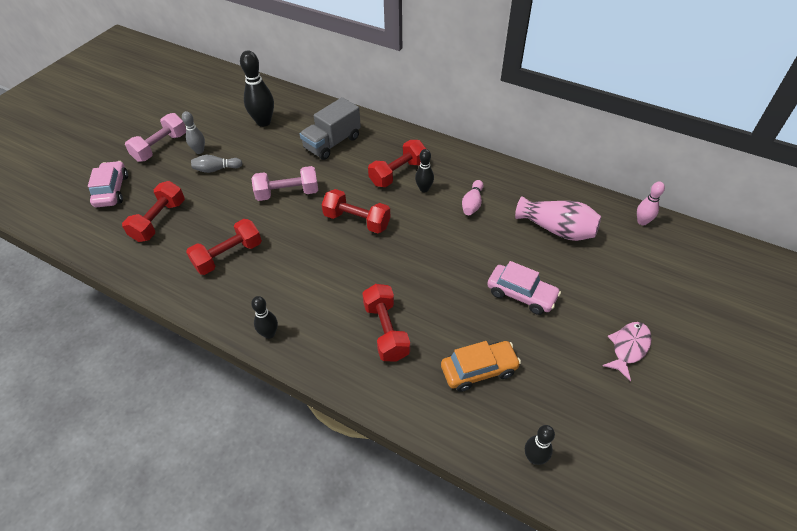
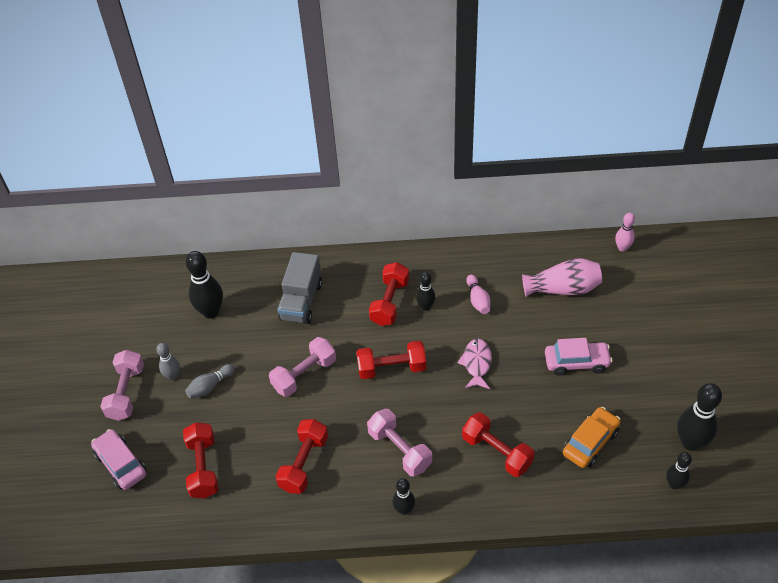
camera: 30 degrees left, 0 degrees up
(308, 285) = (400, 449): none -> pink dumbbell
(583, 427) = (690, 442): none -> black bowling pin
(628, 348) = (681, 363): pink fish -> pink fish (476, 363)

